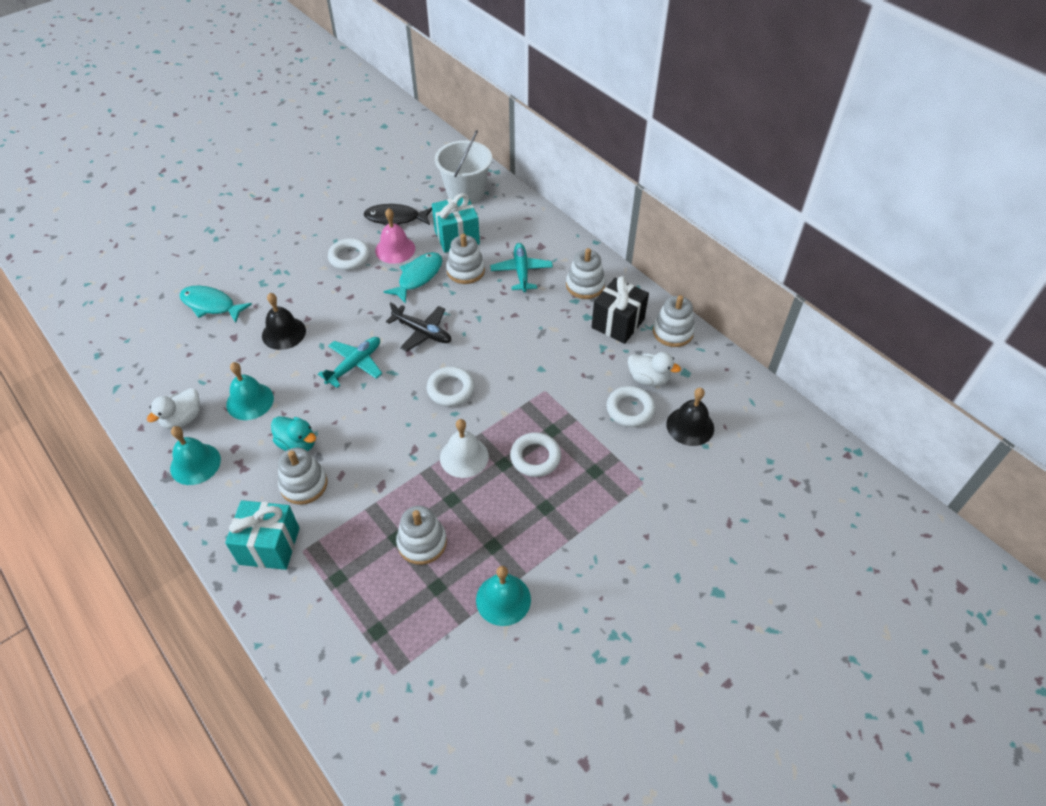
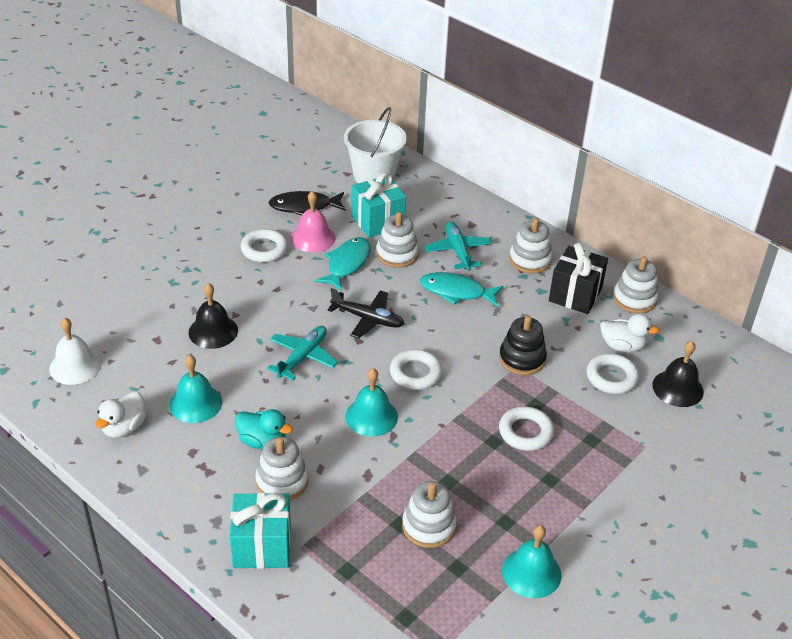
camera: 10 degrees left, 10 degrees down
(195, 464) = (153, 472): turquoise bell -> turquoise bell (371, 416)
(211, 305) = (121, 309): turquoise fish -> turquoise fish (456, 292)
(464, 457) = (449, 438): white bell -> white bell (75, 366)
(551, 383) = (522, 359): none -> black stacking toy

